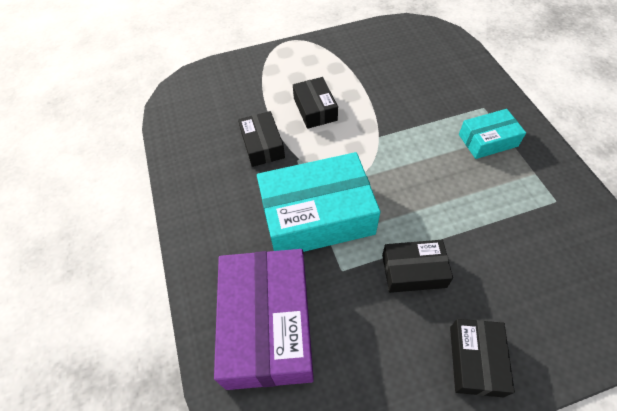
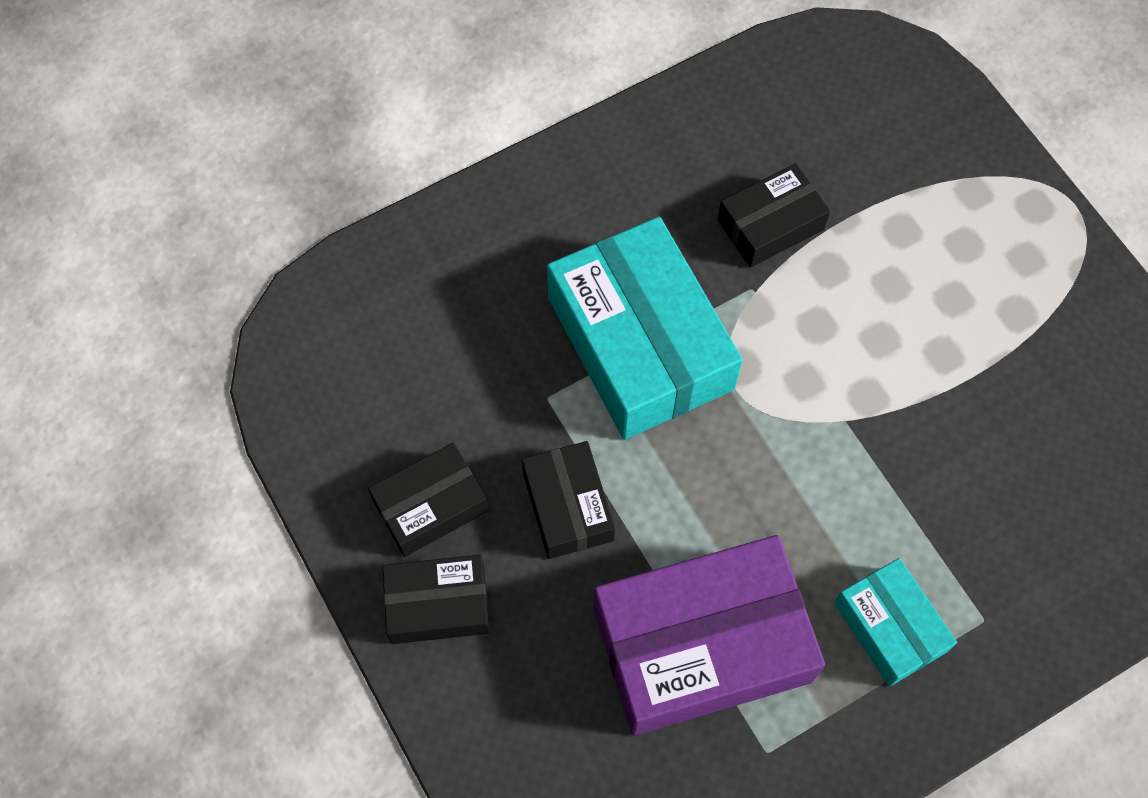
camera: 75 degrees right, 10 degrees up
(268, 325) = (440, 312): purple box -> purple box (702, 645)
(315, 109) = (885, 295): black box -> black box (430, 506)

